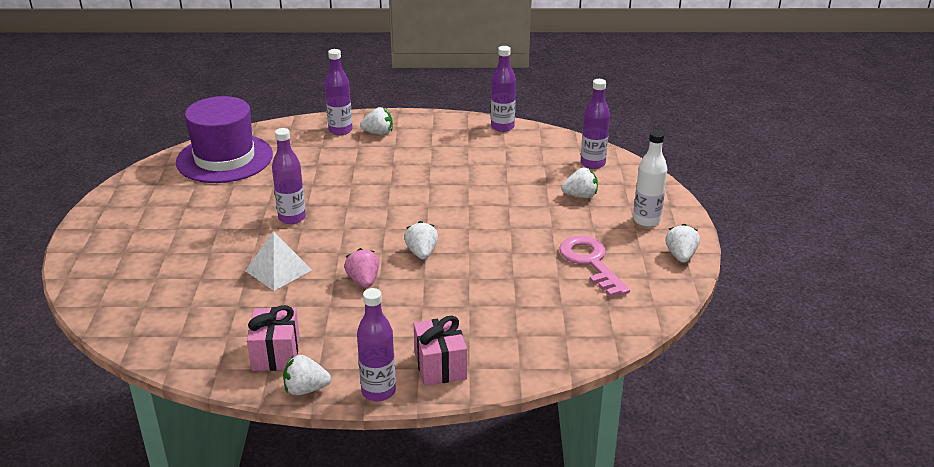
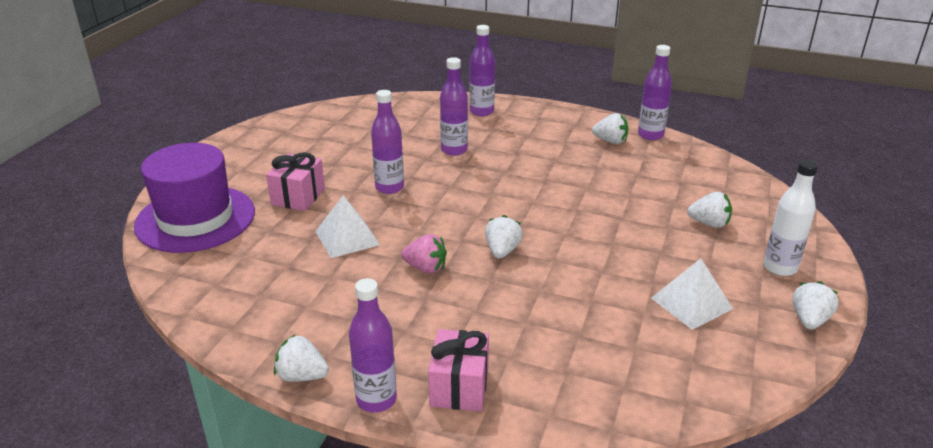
camera: 20 degrees right, 0 degrees up
(224, 158) = (359, 119): purple hat -> purple hat (195, 219)
(276, 354) = (294, 327): pink gift -> pink gift (298, 196)
(363, 281) = (426, 268): pink strawberry -> pink strawberry turned 105 degrees clockwise
(378, 133) = (518, 120): white strawberry -> white strawberry (610, 141)
(590, 262) = (691, 303): pink key -> white pyramid
(592, 163) = (737, 191): purple bottle -> purple bottle (454, 150)

